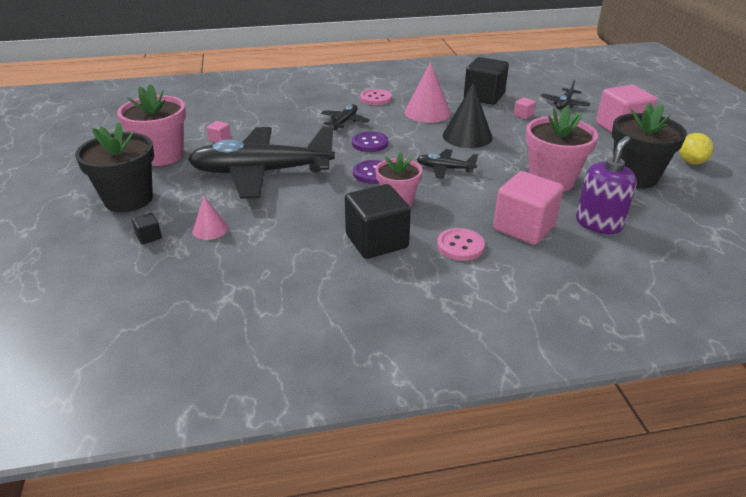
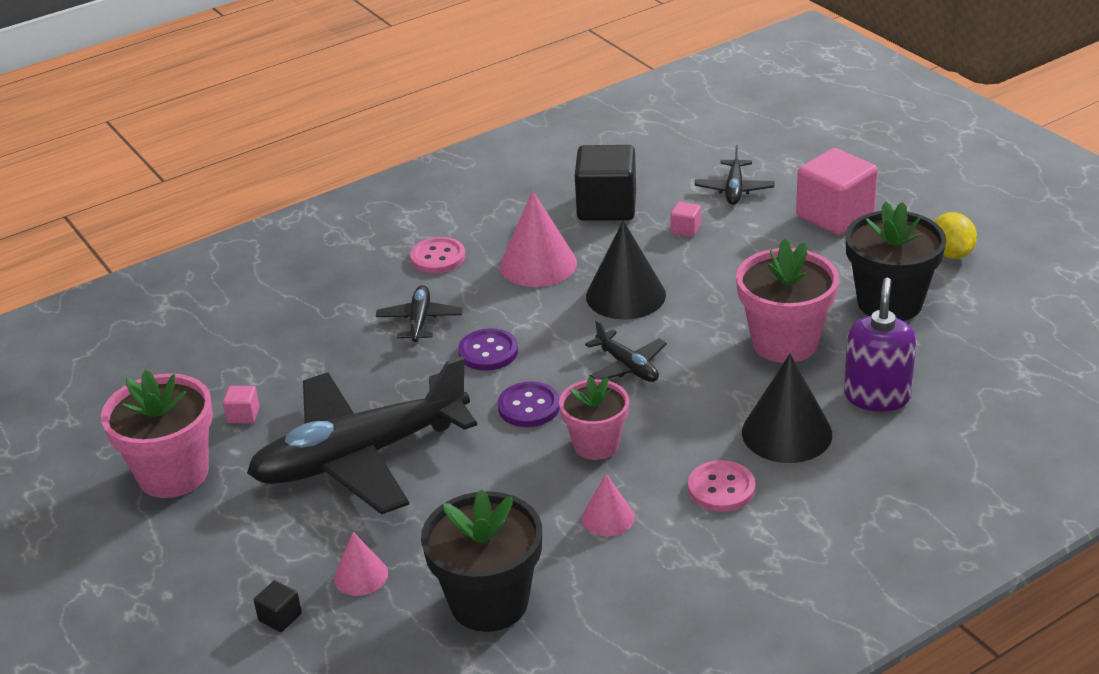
camera: 20 degrees left, 0 degrees up
(128, 199) = (191, 568): black flower pot -> black flower pot (489, 602)
(376, 241) = (608, 517): black cube -> pink cone
(445, 169) = (627, 366): black plane -> black plane turned 120 degrees counterclockwise
(524, 227) = (786, 433): pink cube -> black cone

